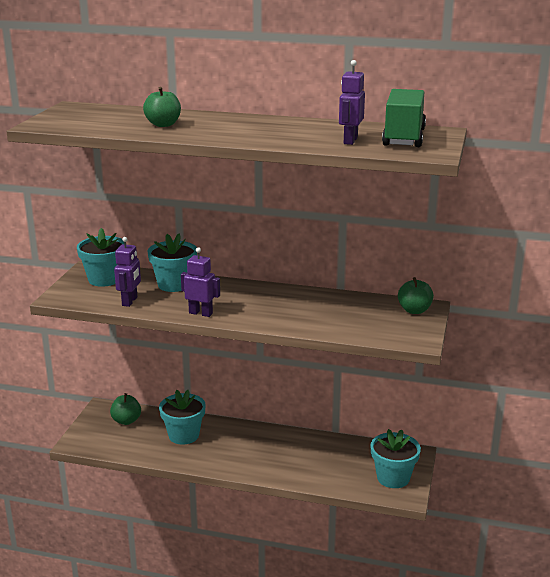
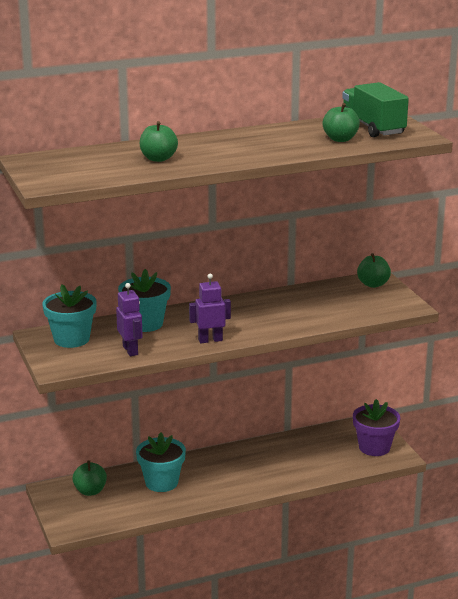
camera: 35 degrees left, 0 degrees up
(350, 141) = (340, 139): purple robot -> green apple
(393, 478) = (374, 447): turquoise flower pot -> purple flower pot

